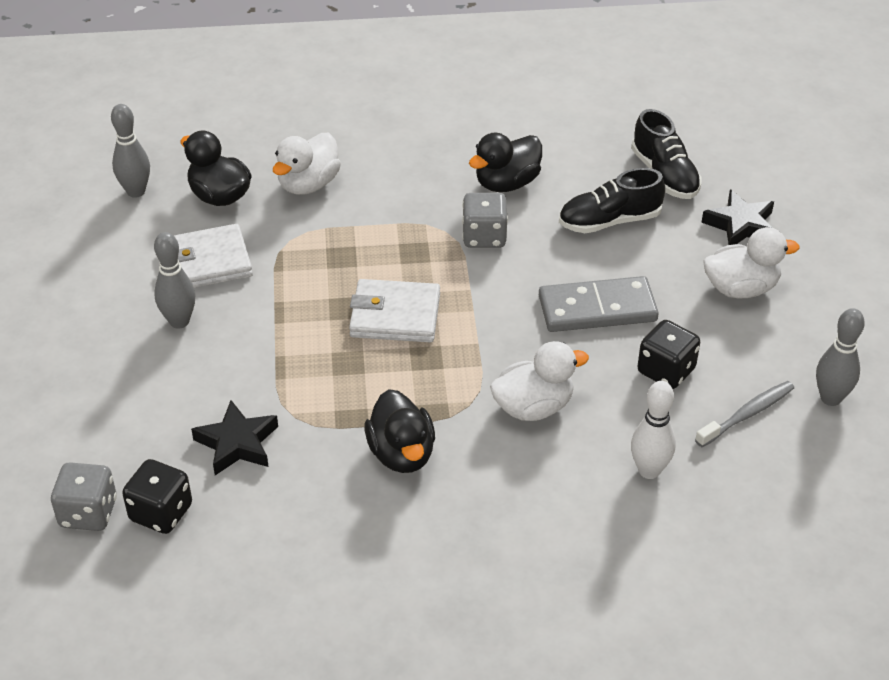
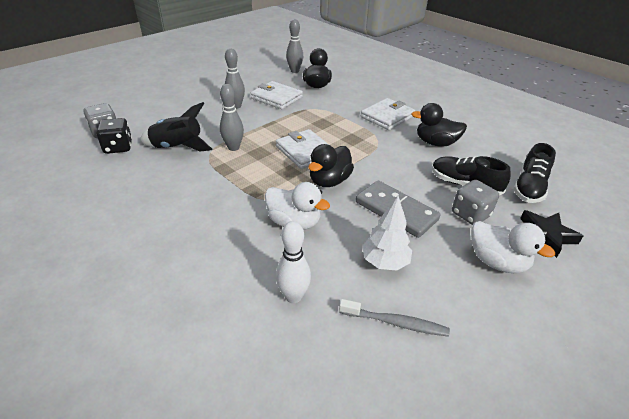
camera: 50 degrees right, 5 degrees down
(237, 443) = (177, 147): black star -> black rocket
(308, 184) = (353, 99): white duck -> none
(397, 183) = (387, 117): none -> white wallet
(401, 454) = (214, 194): black duck -> black duck (329, 181)
(484, 237) = (391, 152): grey dice -> grey dice (470, 214)
(666, 371) = (385, 262): black dice -> white tree
(830, 398) = (468, 366): grey bowling pin -> grey bowling pin (233, 147)

